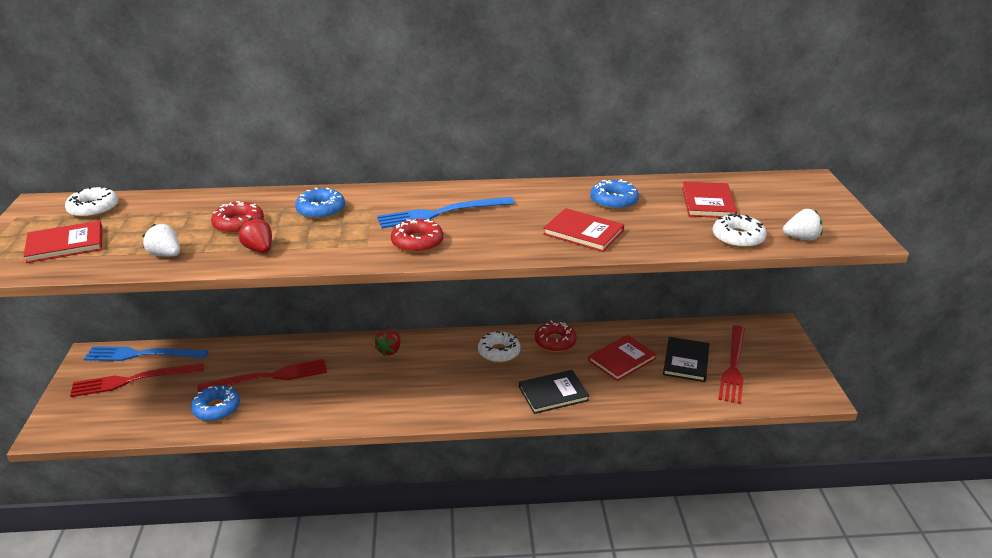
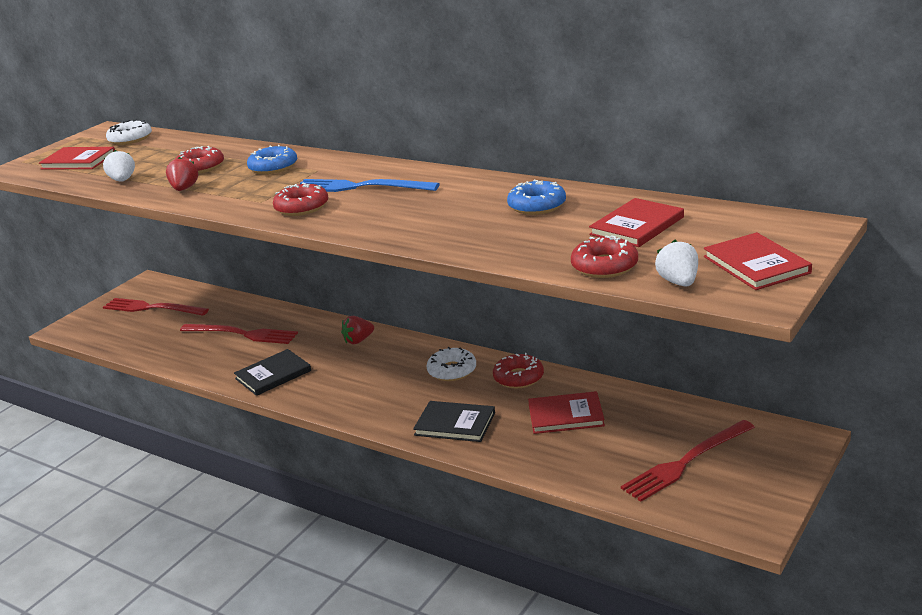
camera: 40 degrees right, 5 degrees down
(142, 354) = (178, 290): blue fork -> none
(217, 408) = (180, 346): blue donut -> none
(583, 232) = (455, 228): red book -> red book (756, 265)
(686, 361) = (636, 439): black book -> black book (273, 375)
(738, 238) = (604, 266): white donut -> red donut
(801, 238) = (679, 282): white strawberry -> white strawberry turned 135 degrees counterclockwise

